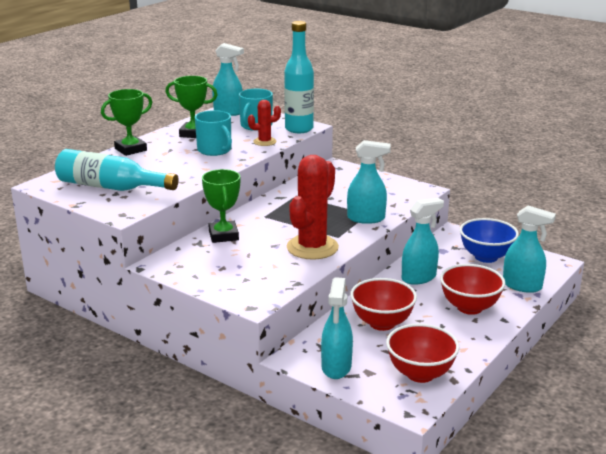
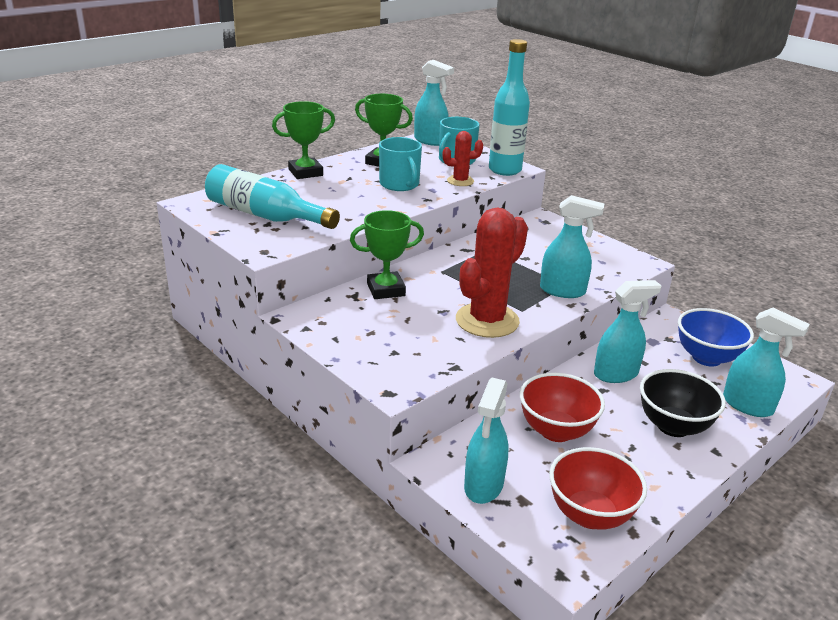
camera: 10 degrees right, 5 degrees up
(223, 235) = (386, 290): green trophy -> green trophy turned 75 degrees clockwise
(469, 307) = (673, 426): red bowl -> black bowl

